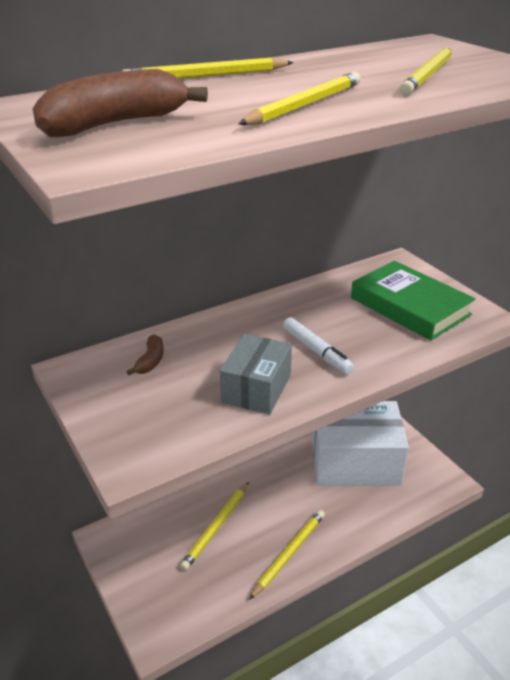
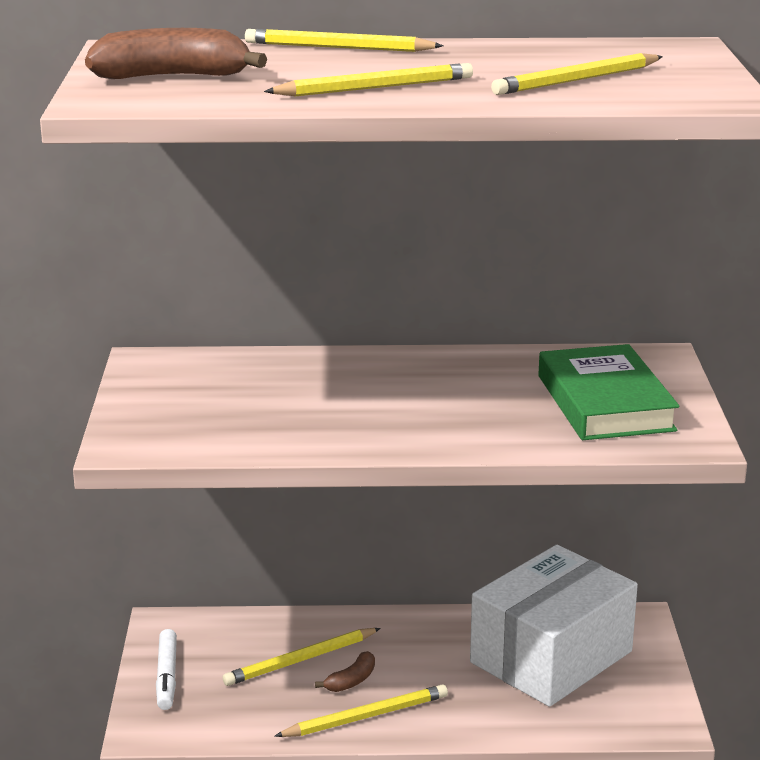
camera: 30 degrees right, 10 degrees down
(151, 361) = (232, 374): brown banana -> brown banana (351, 681)
(256, 388) = (316, 426): grey box -> none
(316, 351) = (426, 413): white marker -> white marker (166, 676)
(355, 461) = (551, 657): white box -> white box turned 75 degrees counterclockwise

